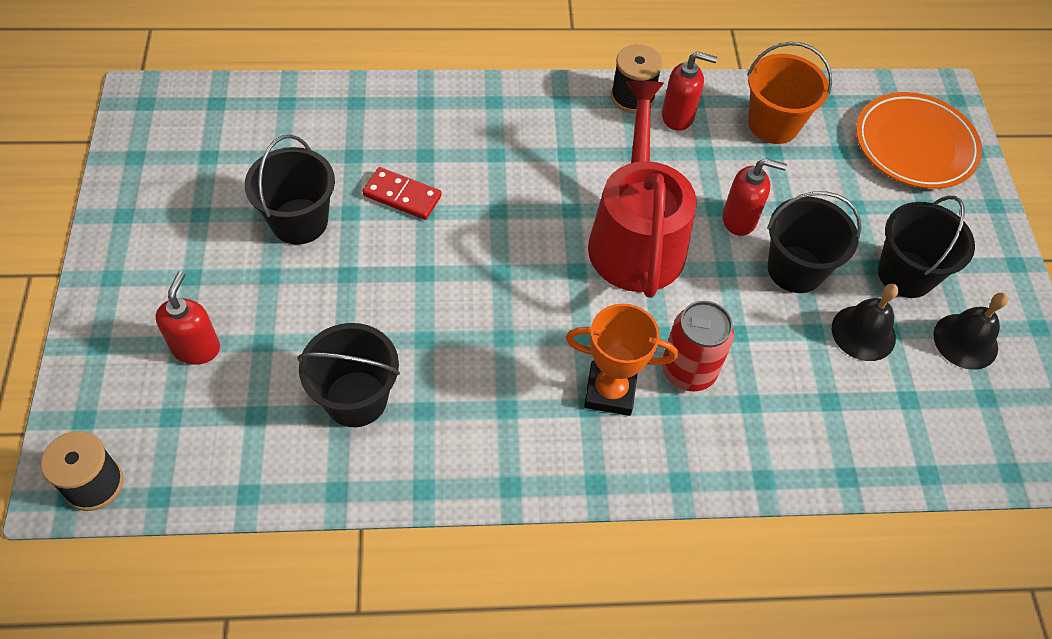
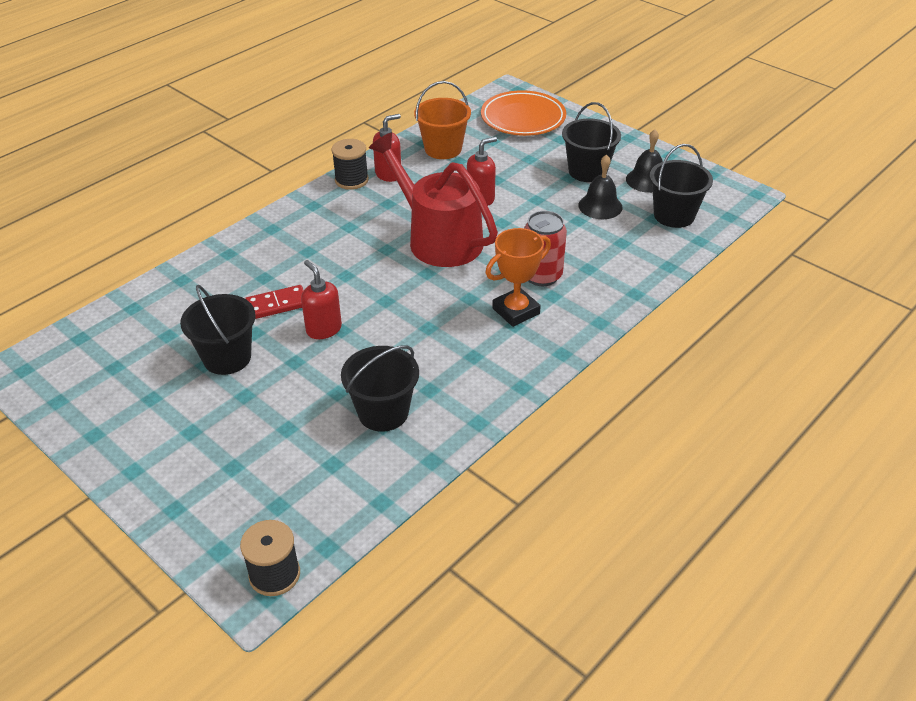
camera: 40 degrees left, 15 degrees down
(196, 348) = (246, 461): red soap dispenser -> red soap dispenser (323, 329)
(795, 269) = (535, 201): black bucket -> black bucket (674, 215)

